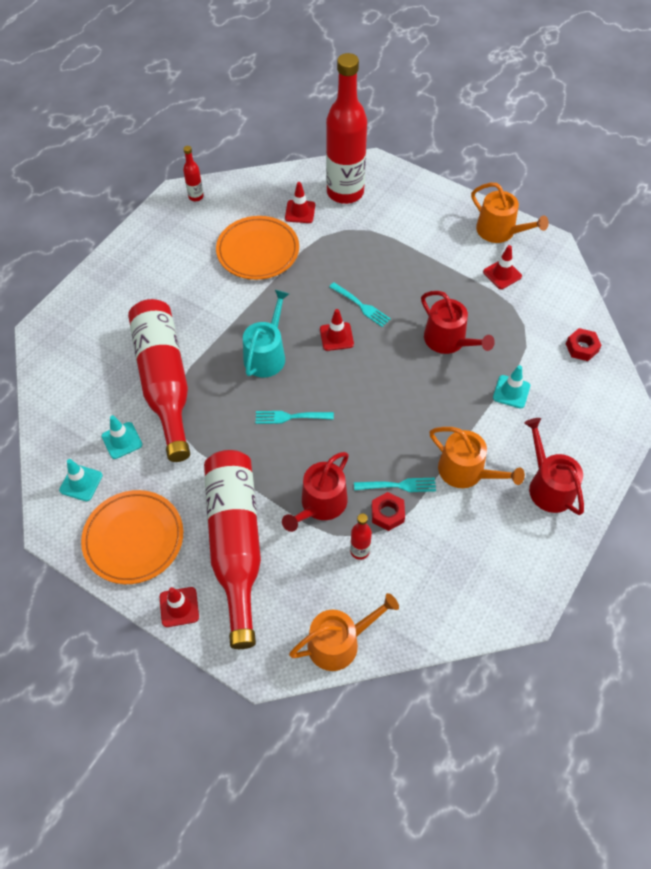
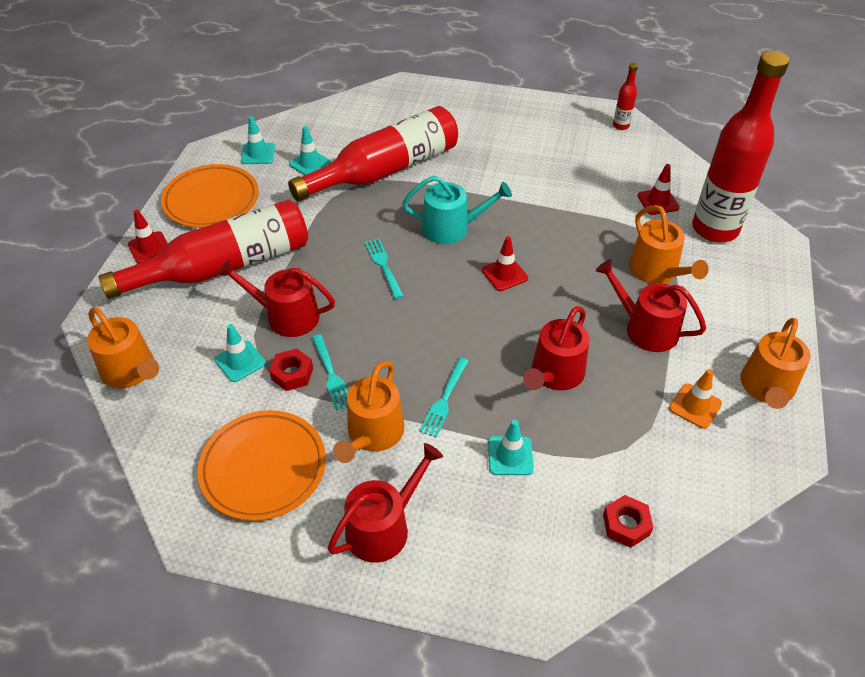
camera: 70 degrees right, 10 degrees down
(258, 251) = (581, 186): orange plate -> orange plate (263, 468)
(360, 305) = (559, 283): turquoise fork -> turquoise fork (444, 399)
(360, 551) = (240, 361): red bottle -> turquoise traffic cone
(373, 243) = (657, 271): none -> orange watering can
(425, 272) = (645, 328): none -> red watering can
(502, 274) = (695, 406): red traffic cone -> orange traffic cone

